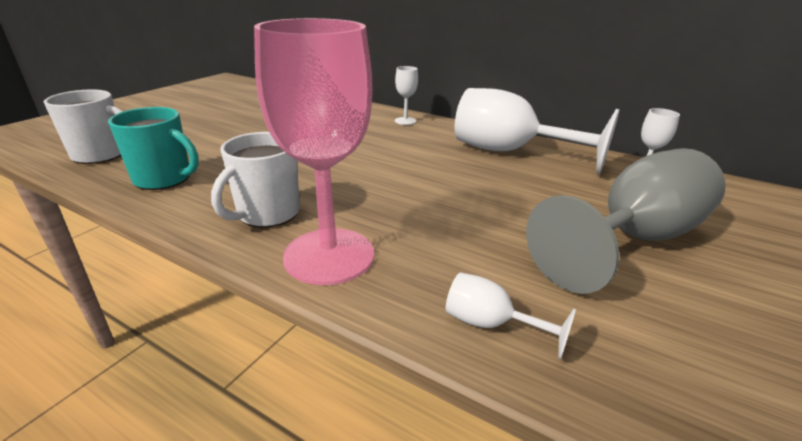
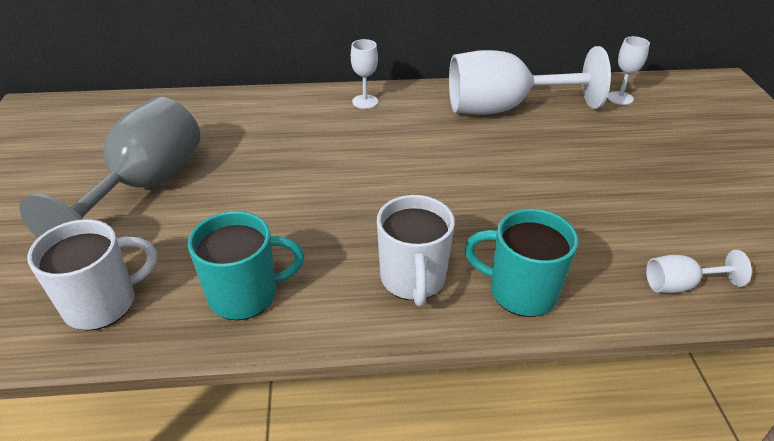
camera: 35 degrees left, 10 degrees up
(329, 256) = (520, 291): pink goblet -> turquoise mug
(633, 239) = (675, 167): grey goblet -> grey goblet (144, 187)

